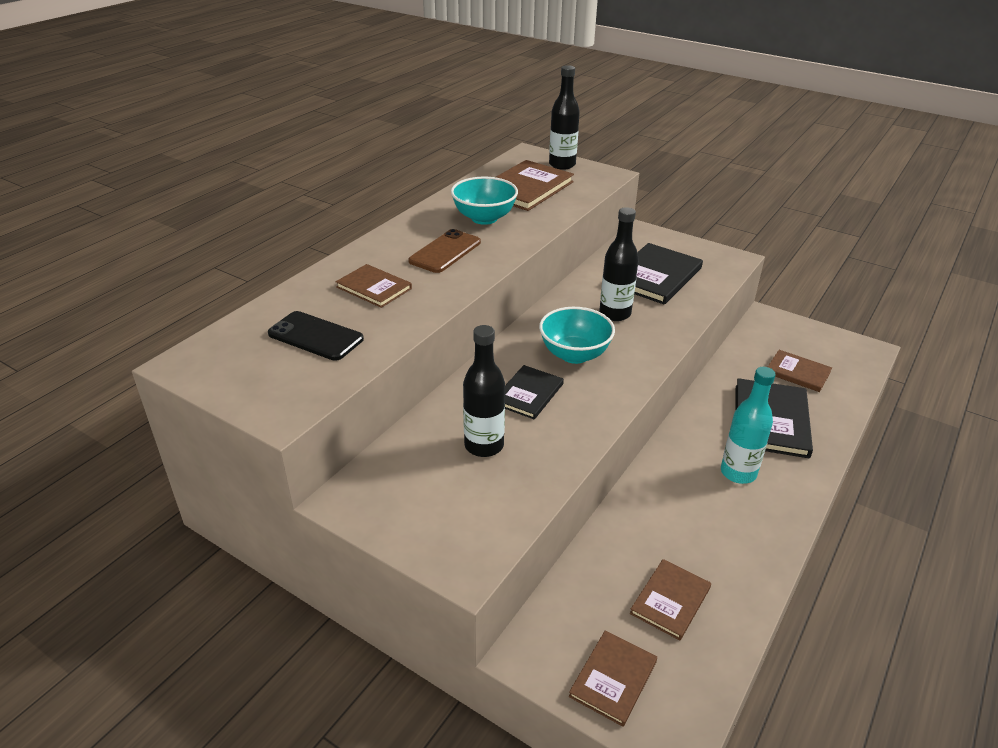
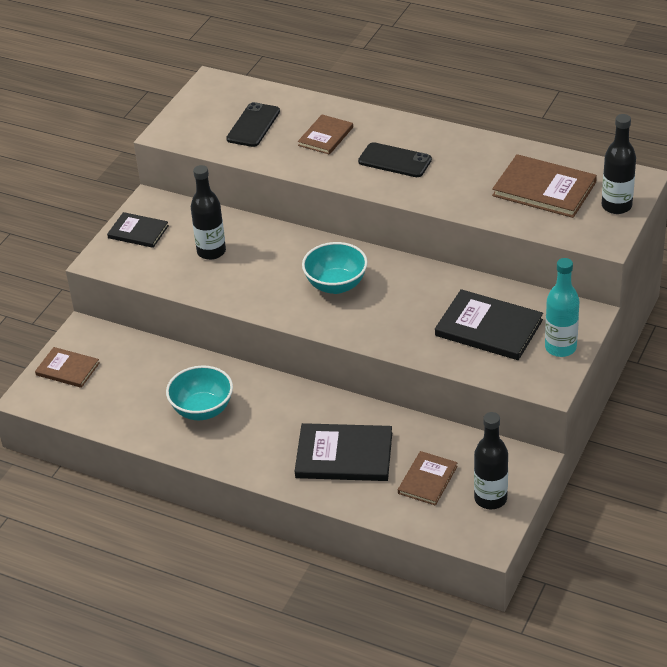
camera: 85 degrees right, 5 degrees up
(445, 252) = (395, 161): brown phone -> black phone
(484, 218) = (467, 172): turquoise bowl -> turquoise bowl (202, 410)
(528, 394) = (276, 266): black book -> black book (138, 232)
(615, 314) = (408, 304): black bottle -> black bottle (490, 499)
(670, 600) = (130, 393): brown book -> none
(738, 473) = (268, 431): turquoise bottle -> turquoise bottle (560, 348)

